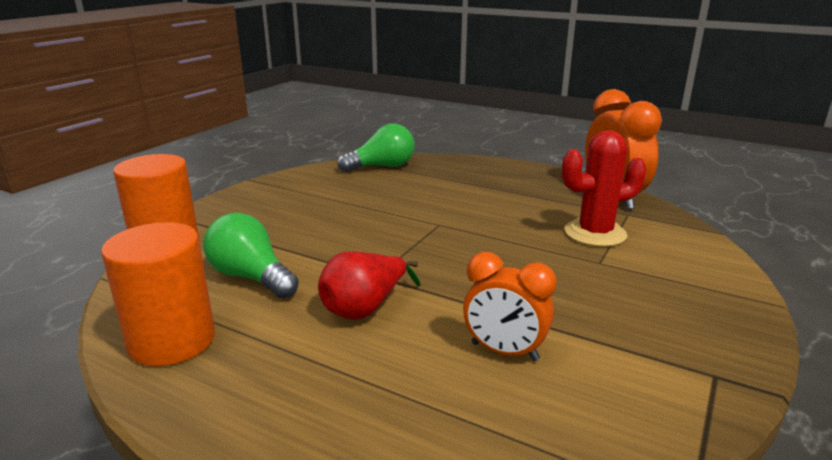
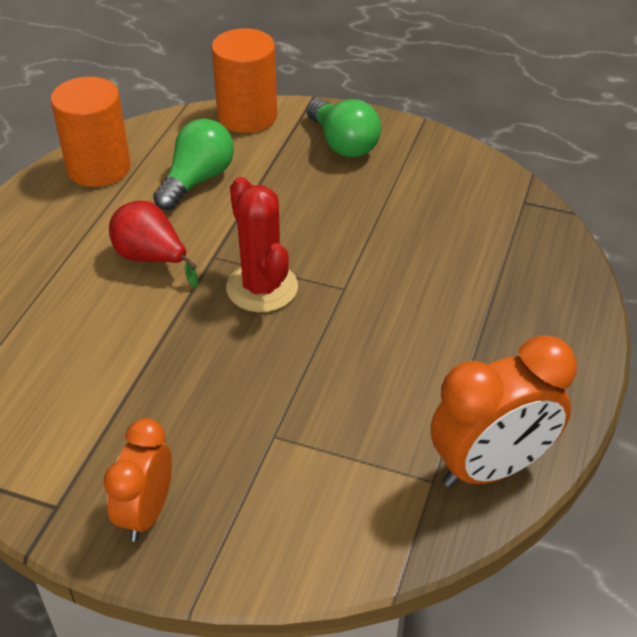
camera: 80 degrees right, 20 degrees up
(382, 167) = (514, 214): green light bulb -> green light bulb (343, 144)
(504, 352) = (89, 354): orange clock -> orange clock (146, 512)
(595, 233) = (354, 436): red cactus -> red cactus (262, 288)

